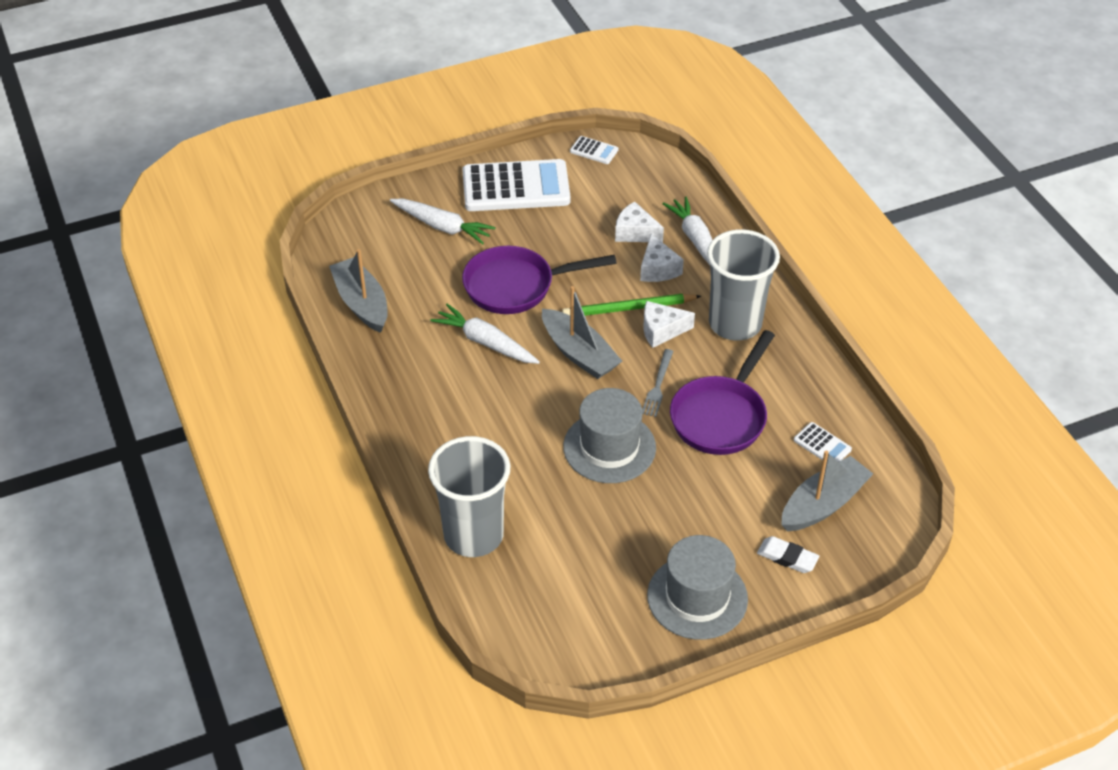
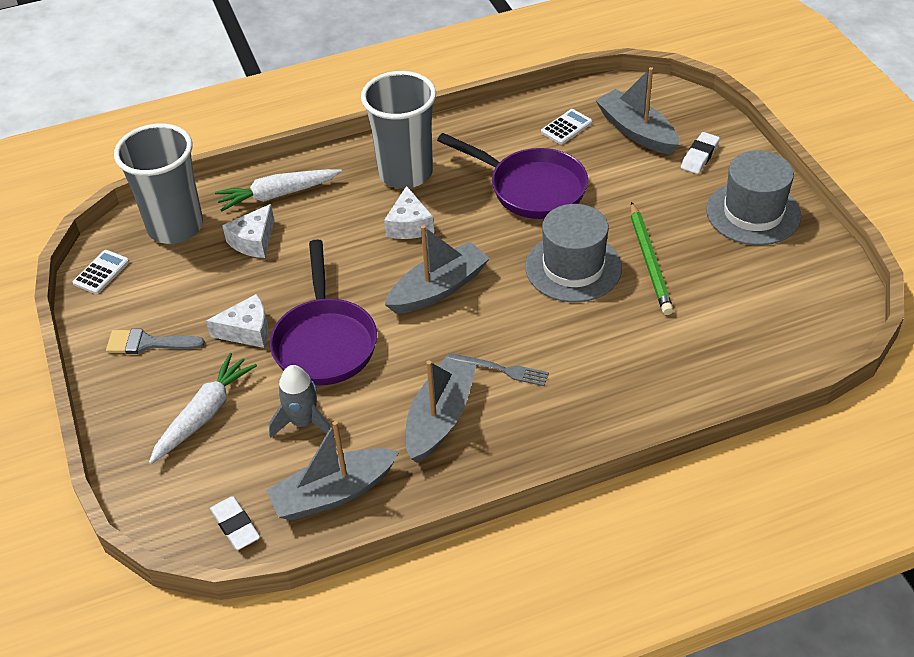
camera: 85 degrees left, 0 degrees up
(338, 255) = (235, 526): none -> white eraser
(430, 360) = (440, 418): none -> grey boat
(431, 281) = (303, 422): none -> grey rocket
(473, 535) = (700, 373): grey cup -> grey cup (175, 227)
(485, 342) = (415, 368): white carrot -> none
(516, 187) = (148, 343): white calculator -> grey brush
(629, 309) = (374, 249): green pencil -> green pencil (650, 261)
(658, 269) = (316, 225): white cheese -> white cheese (247, 331)
(658, 385) = (488, 230): grey fork -> grey fork (500, 369)

